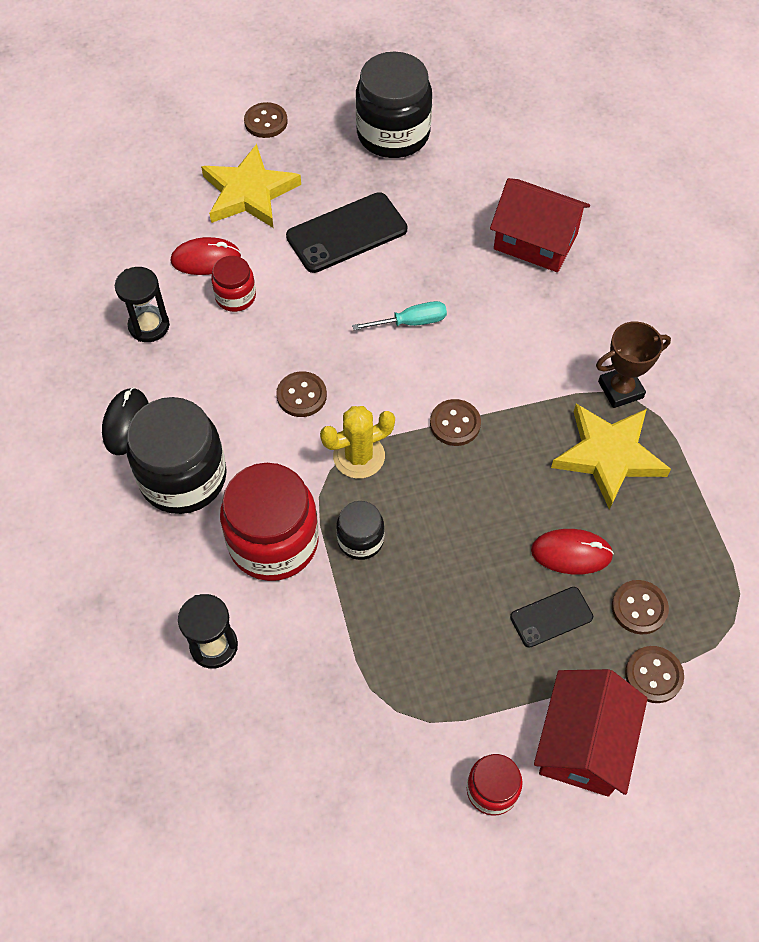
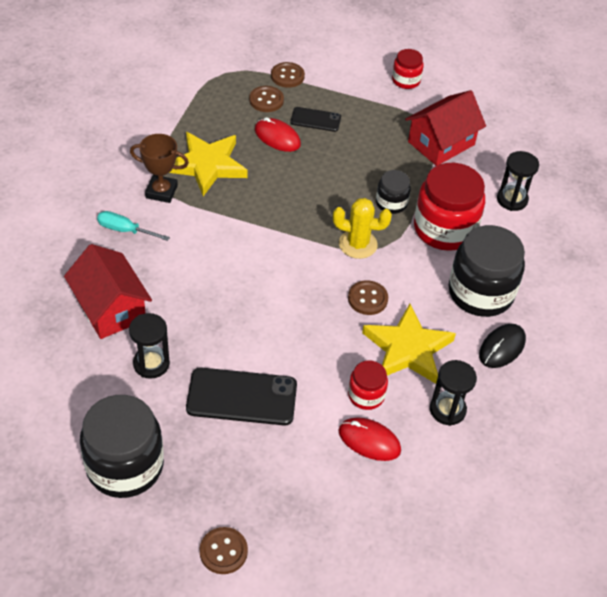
camera: 150 degrees left, 10 degrees down
(249, 192) = (292, 482): yellow star -> yellow star (407, 349)
(411, 322) = (252, 303): turquoise screwdriver -> turquoise screwdriver (124, 230)
(450, 216) = (151, 364): none -> black hourglass
(455, 424) = (282, 229): brown button -> none
(584, 743) = (347, 73): red house -> red house (441, 143)

